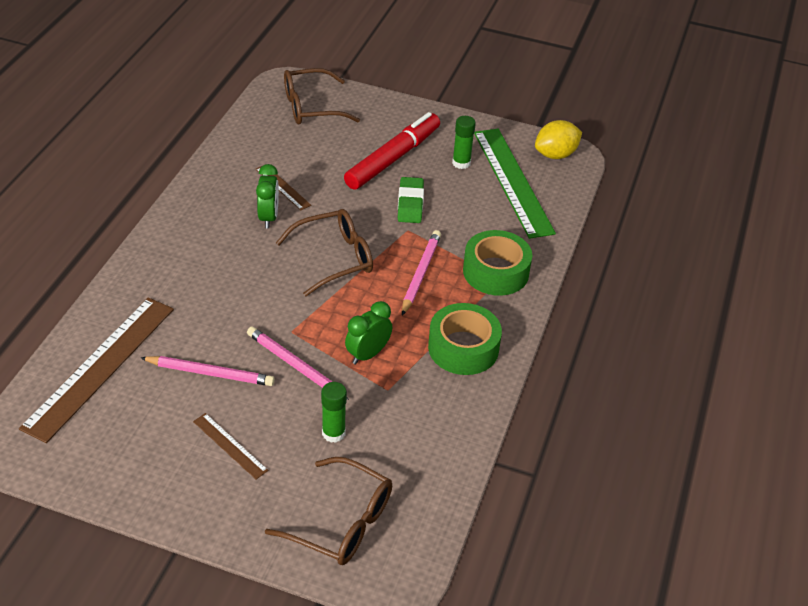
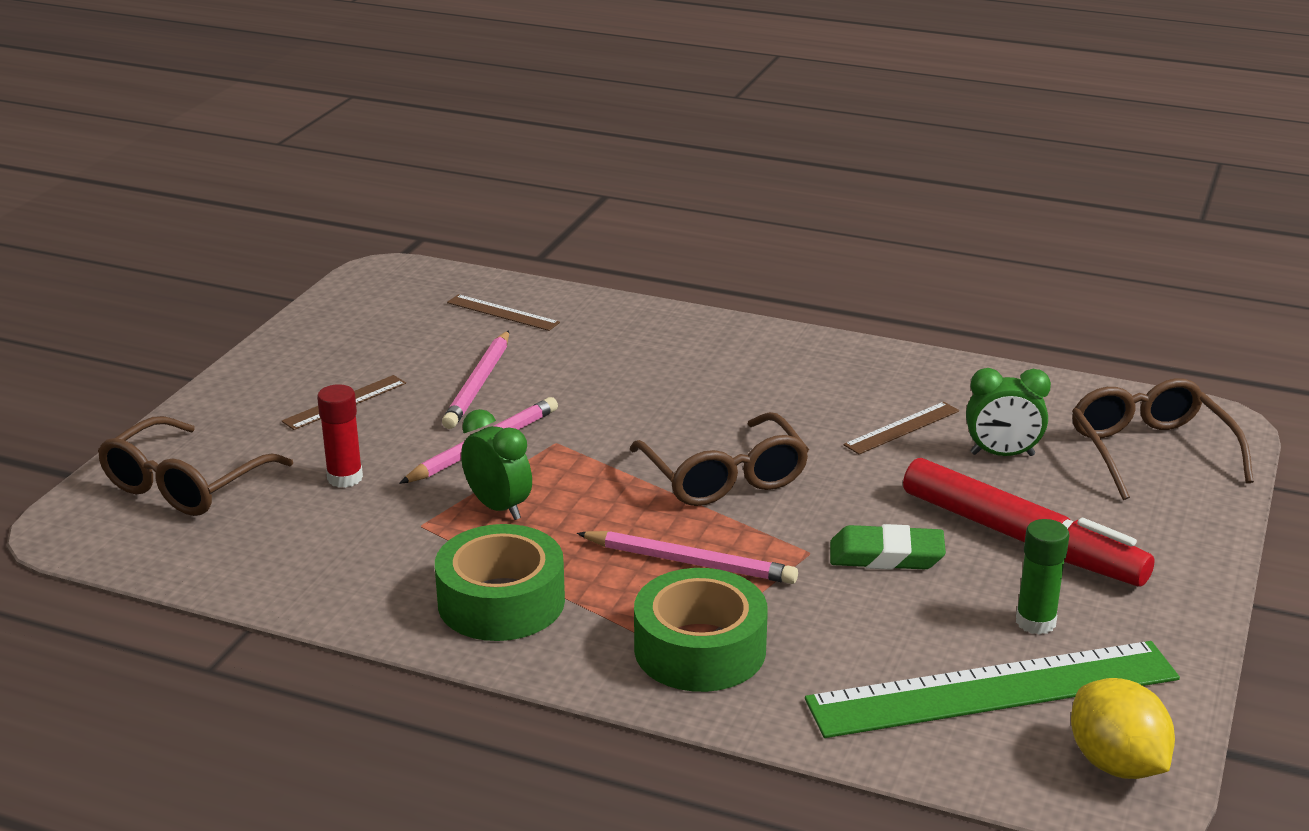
camera: 95 degrees right, 15 degrees down
(100, 366) = (503, 312): brown ruler -> brown ruler, size x0.46
(268, 217) = (819, 417): green clock -> green clock (1002, 454)
(333, 433) = (345, 478): green glue stick -> red glue stick

